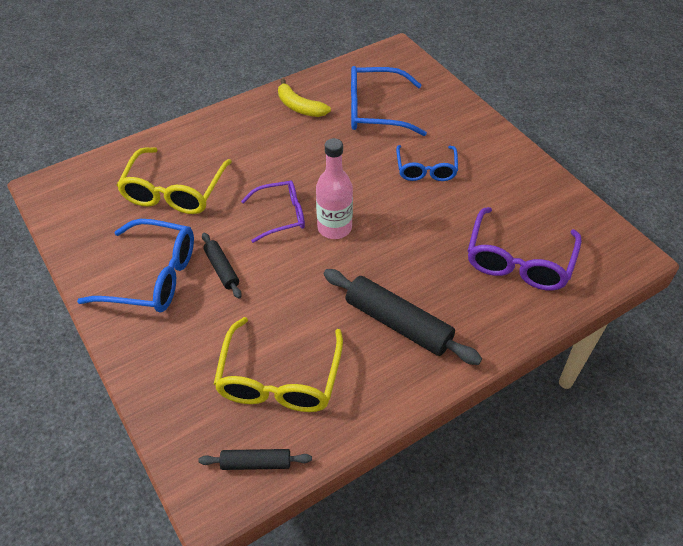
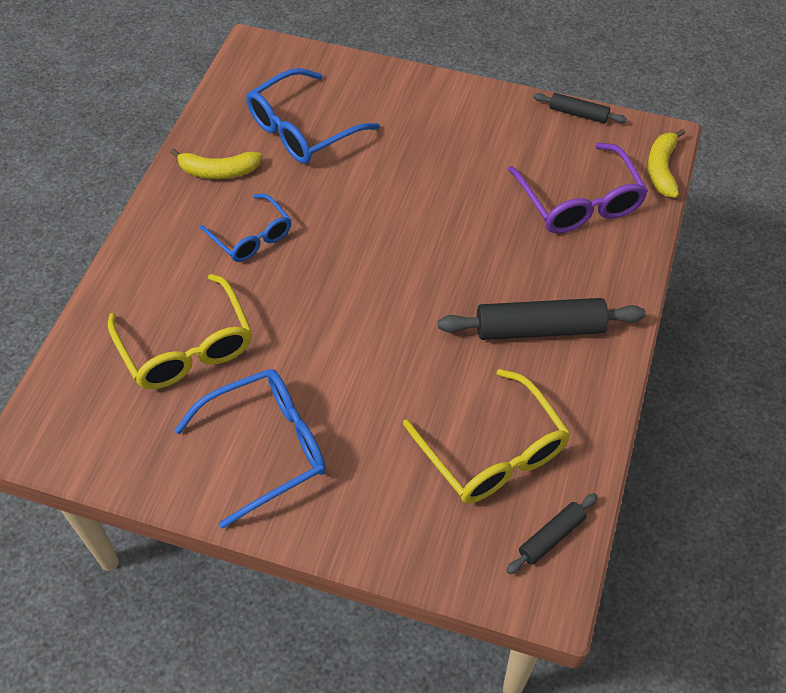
camera: 40 degrees left, 5 degrees up
(222, 269) = (328, 391): black rolling pin -> black rolling pin (578, 113)
(281, 215) = (326, 299): purple glasses -> none
(334, 228) = (391, 277): pink bottle -> none
(426, 169) = (414, 163): blue glasses -> blue glasses (251, 237)
(610, 277) = (661, 169): none -> yellow banana

